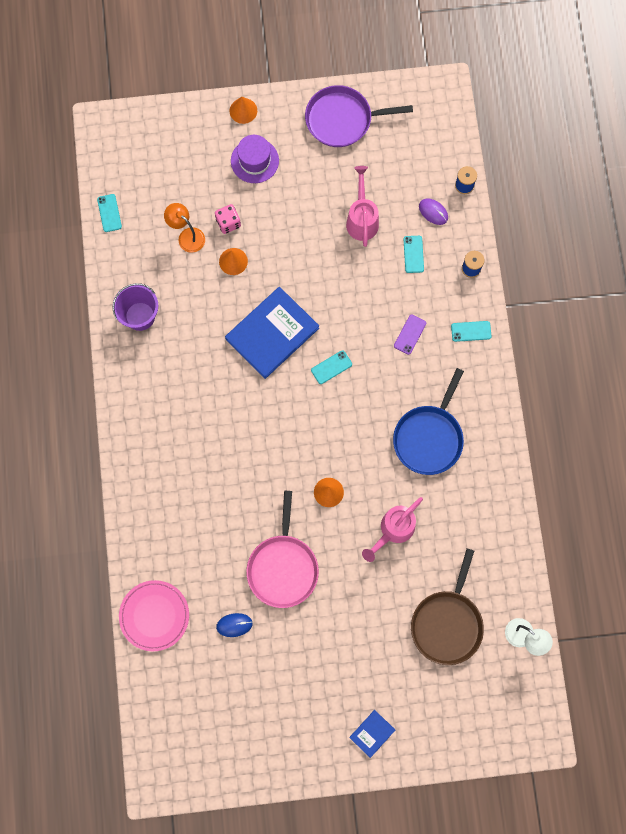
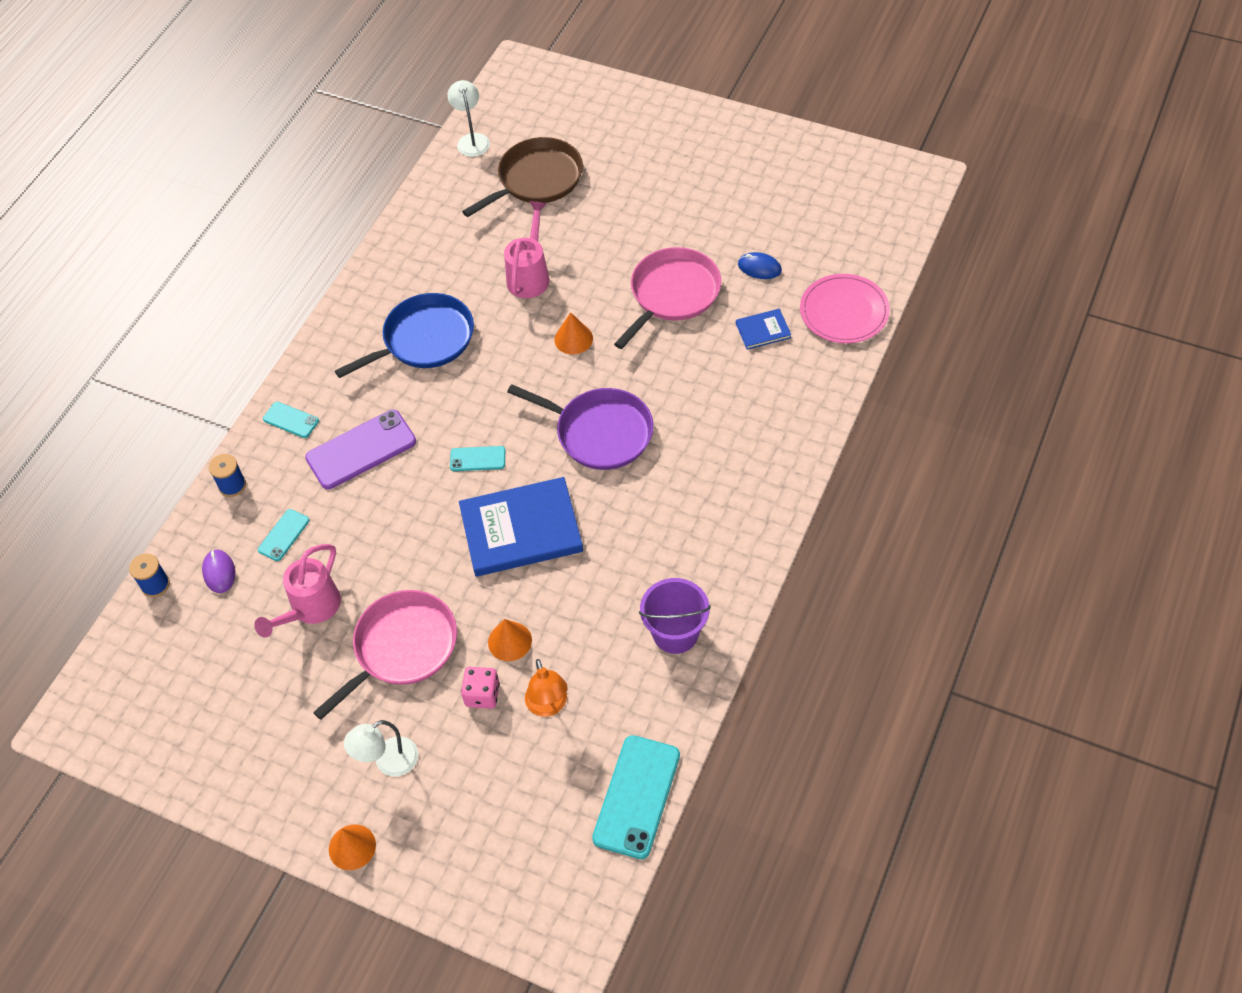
camera: 145 degrees left, 20 degrees down
(109, 213) = (636, 796): turquoise phone -> turquoise phone, size x1.92
(254, 161) = (388, 762): purple hat -> white lamp
(292, 225) = (402, 648): none -> pink pan
(342, 119) = (230, 756): purple pan -> purple pan (599, 432)
(372, 733) = (676, 130): blue book -> blue book (763, 330)
(393, 530) = (530, 275): pink watering can -> pink watering can turned 60 degrees counterclockwise
(410, 334) = (361, 450): purple phone -> purple phone, size x1.92

